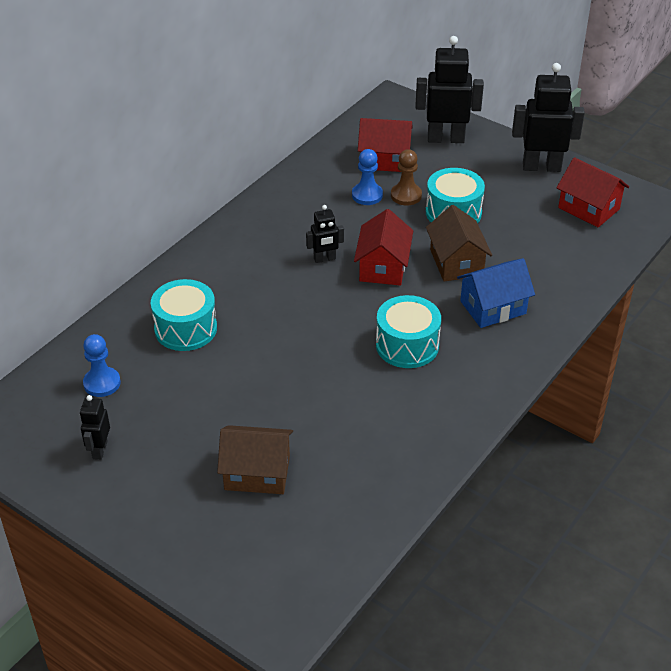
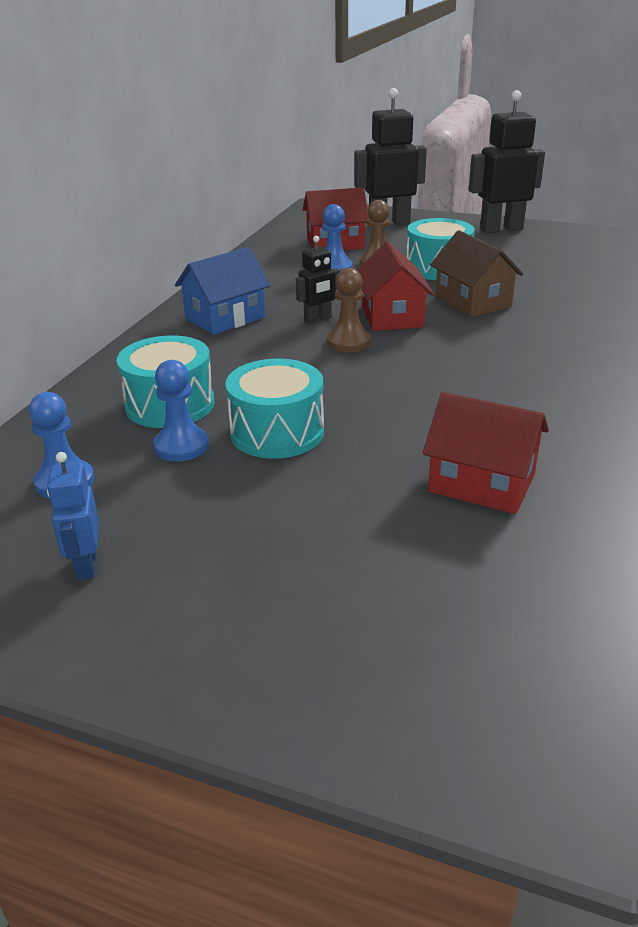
camera: 15 degrees left, 10 degrees down
(99, 450) = (86, 565): black robot -> blue robot
(181, 369) = (181, 446): none -> blue pawn
(257, 473) = (360, 546): brown house -> none
(335, 290) = (348, 342): none -> brown pawn
(407, 345) = (472, 375): turquoise drum -> turquoise drum (277, 432)
(493, 307) = (545, 329): blue house -> blue house (225, 318)
(588, 208) = (574, 248): red house -> red house (481, 483)

